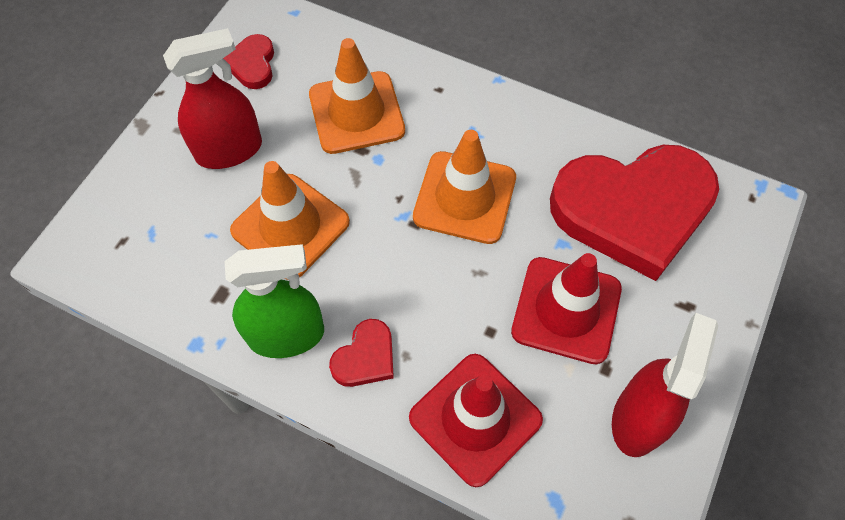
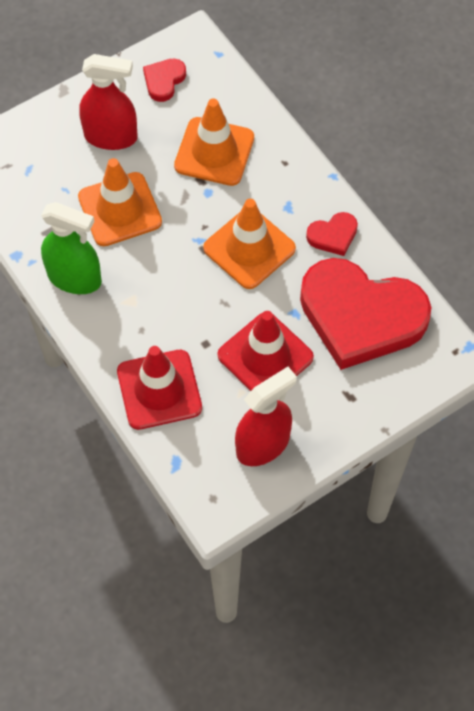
camera: 30 degrees right, 0 degrees up
(365, 357) = (115, 317): red heart -> red heart (333, 235)

